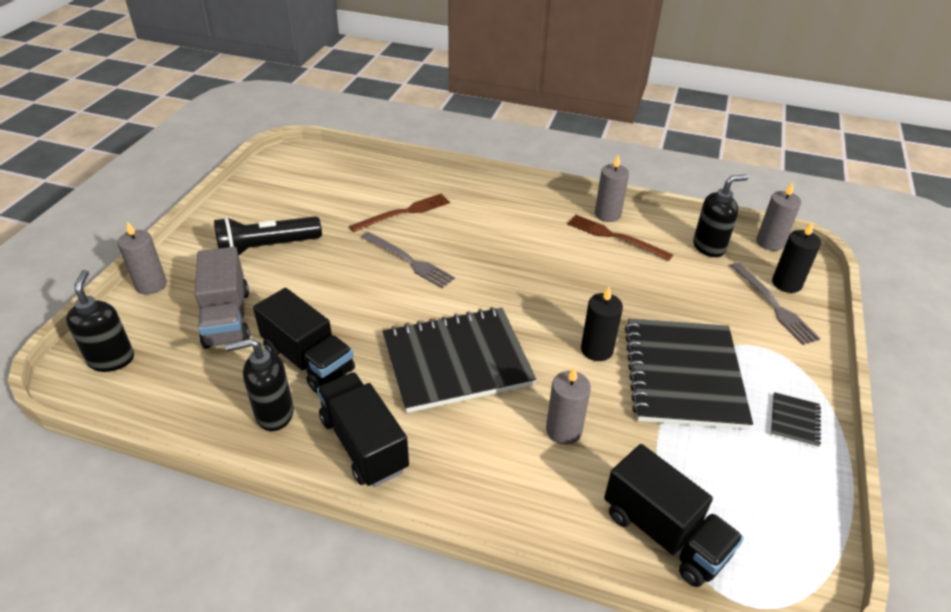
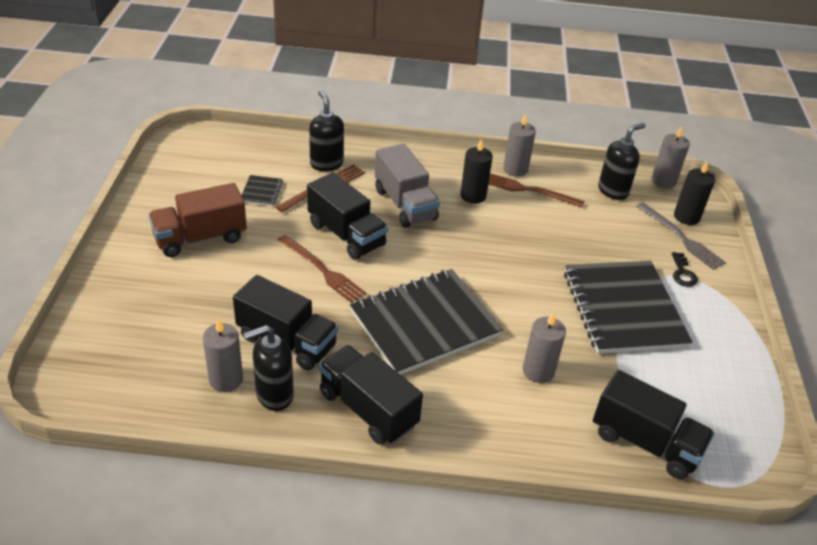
camera: 15 degrees left, 0 degrees up
(112, 359) = (90, 367): black soap dispenser -> black soap dispenser (326, 164)
(151, 285) = (97, 289): grey candle -> grey candle (226, 379)
(227, 318) = (190, 312): grey truck -> grey truck (405, 204)
(266, 248) = (200, 238): black flashlight -> brown truck
(371, 293) = (322, 270): none -> brown fork
(409, 261) = (346, 235): grey fork -> black truck
(596, 350) = (544, 296): black candle -> black candle (473, 196)
(765, 344) = (682, 273): none -> black key
(794, 421) = (722, 335): black notebook -> black notebook (261, 192)

